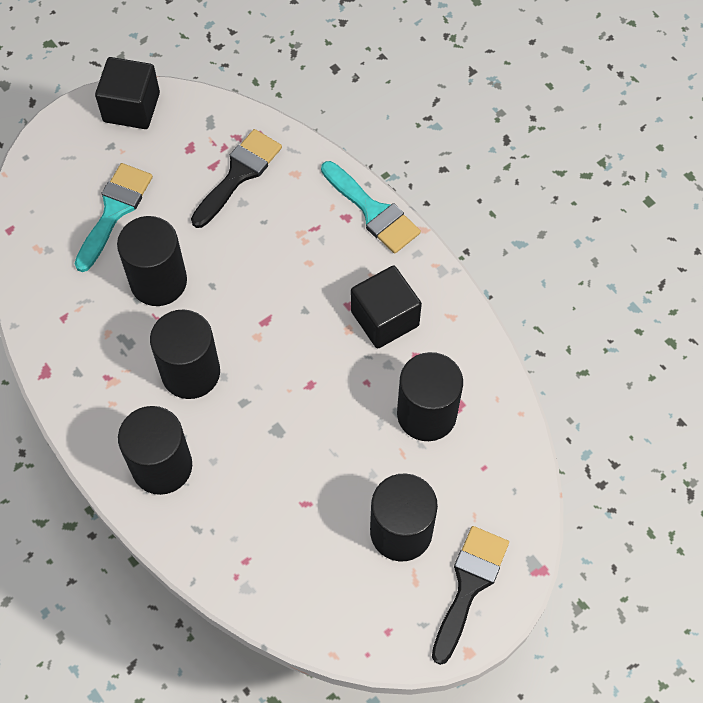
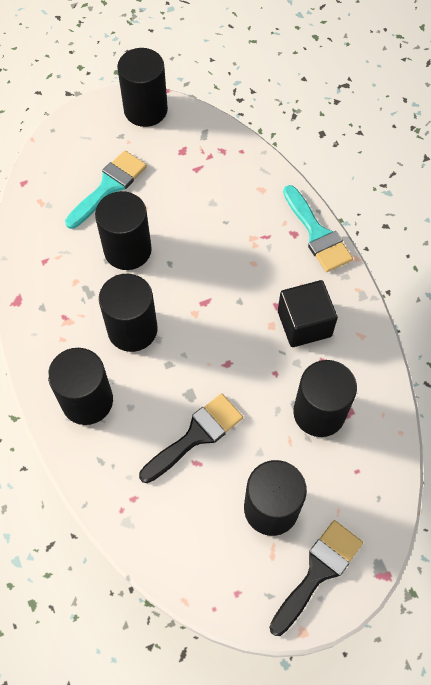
camera: 15 degrees right, 0 degrees up
(131, 107) = (145, 110): black cube -> black cylinder
(239, 174) = (215, 180): black brush -> black brush (196, 435)

